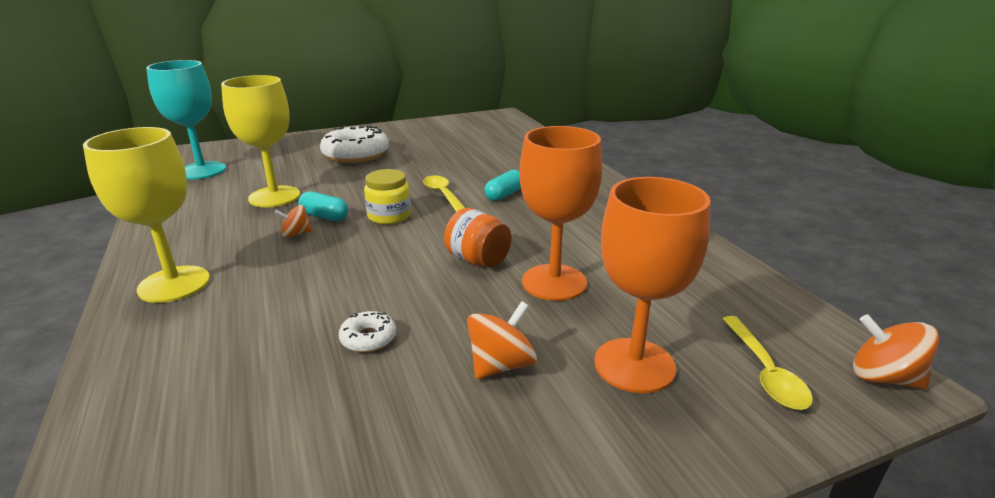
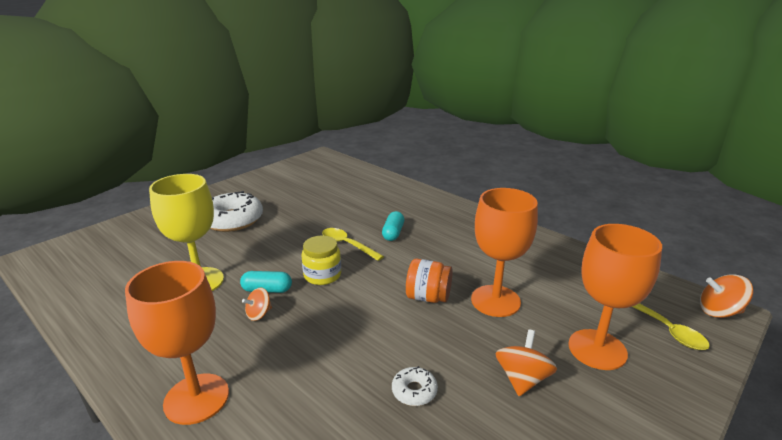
camera: 25 degrees left, 0 degrees up
(174, 284) = (196, 398): yellow goblet -> orange goblet
(202, 171) = (92, 270): turquoise goblet -> none

